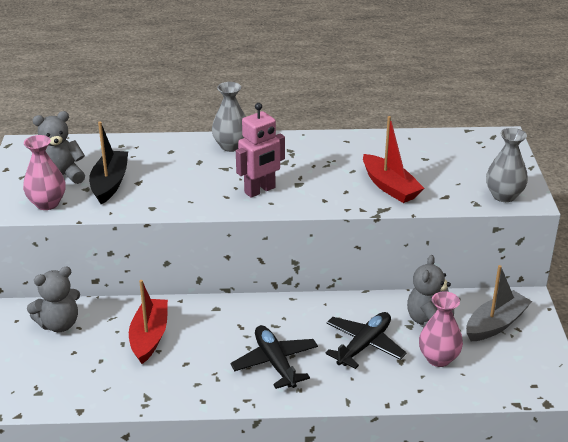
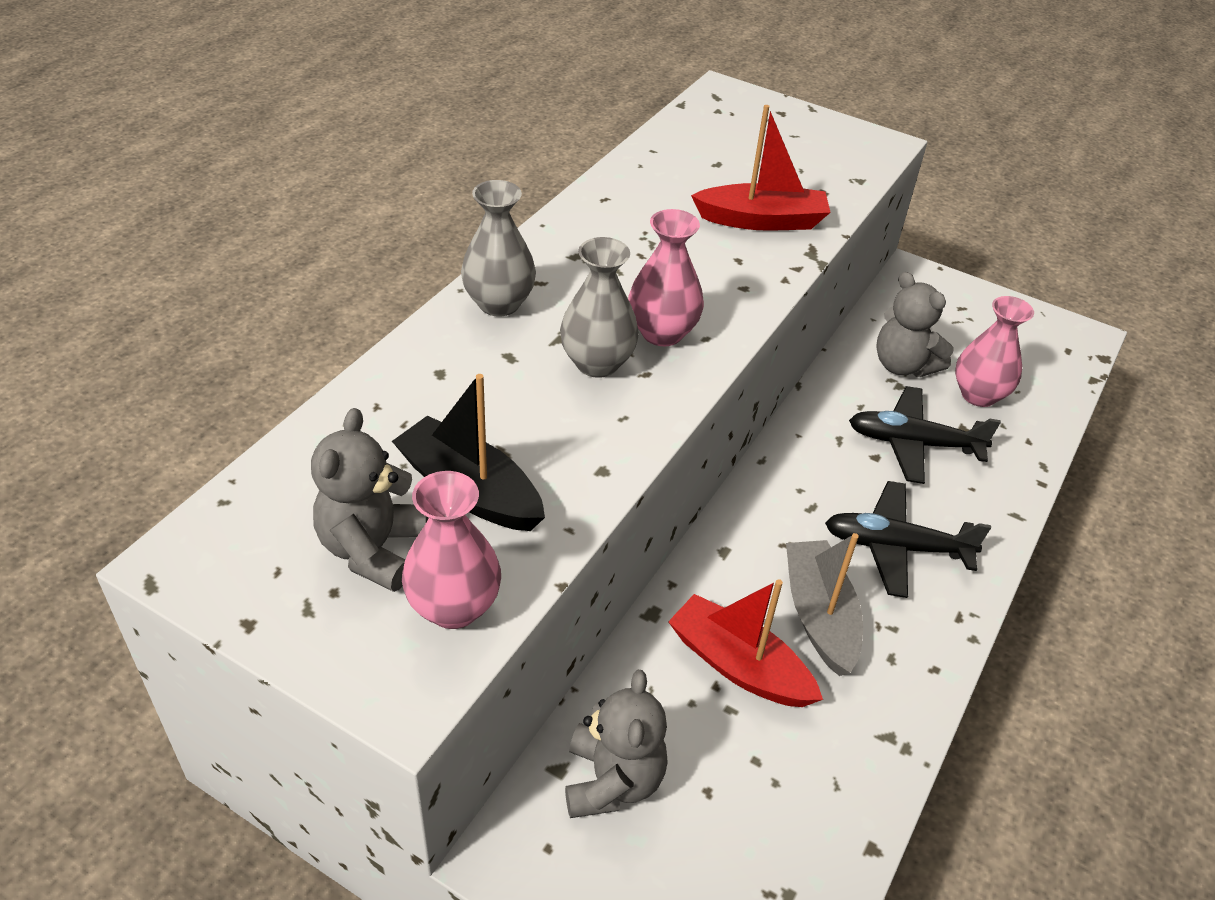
camera: 60 degrees left, 10 degrees up
(260, 190) = (662, 333): pink robot -> pink vase
(364, 345) = (913, 443): black plane -> black plane turned 60 degrees counterclockwise
(496, 324) = (943, 319): grey boat -> grey boat (819, 615)
(504, 196) = (859, 154): grey vase -> grey vase (597, 363)

